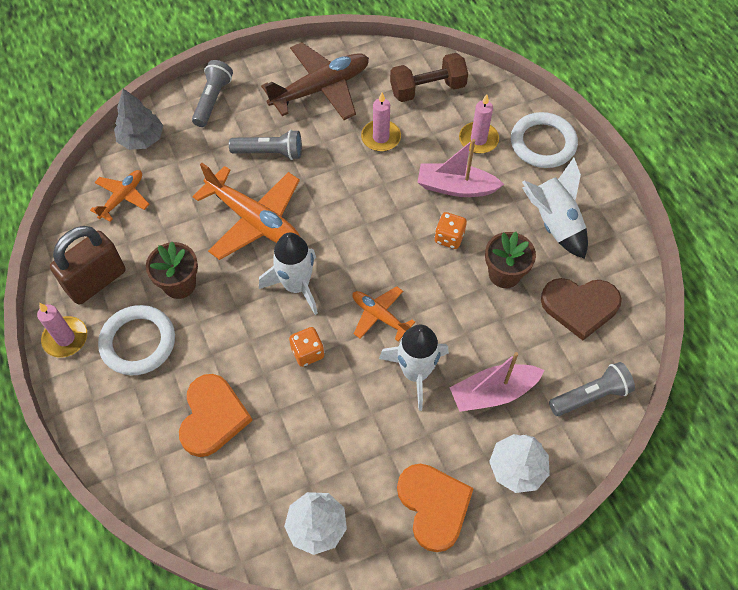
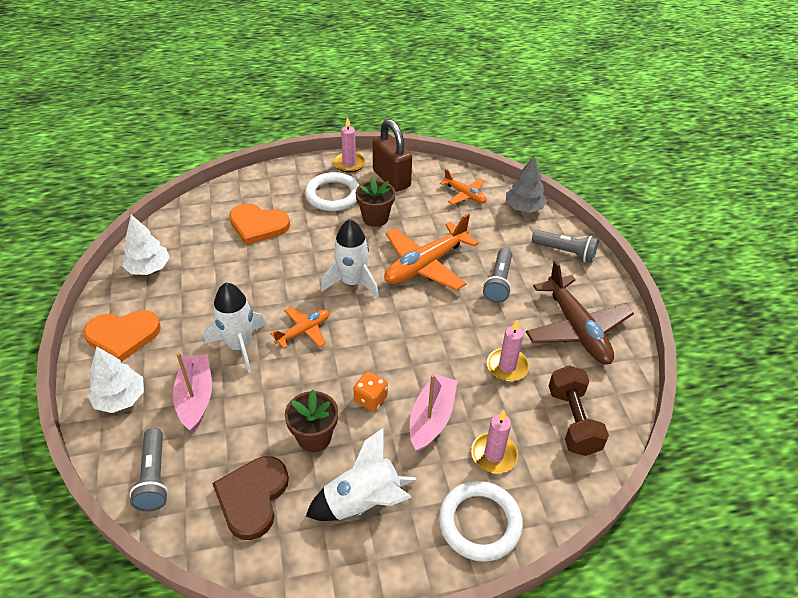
camera: 100 degrees right, 15 degrees down
(307, 353) = (287, 281): orange dice -> none

